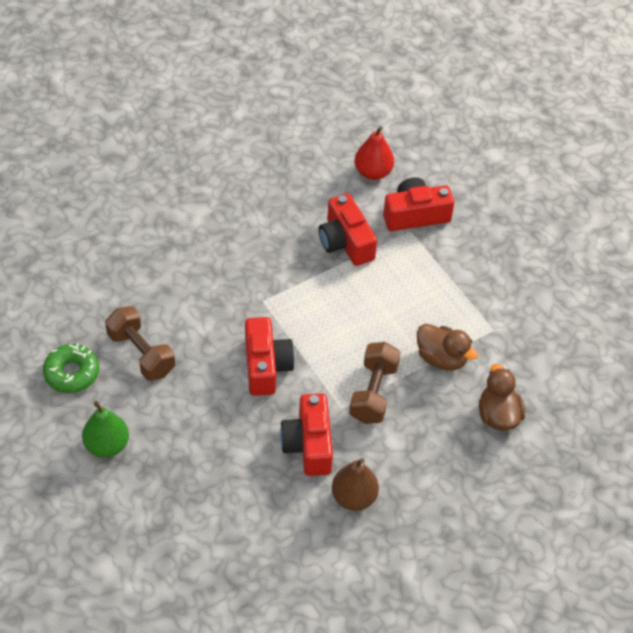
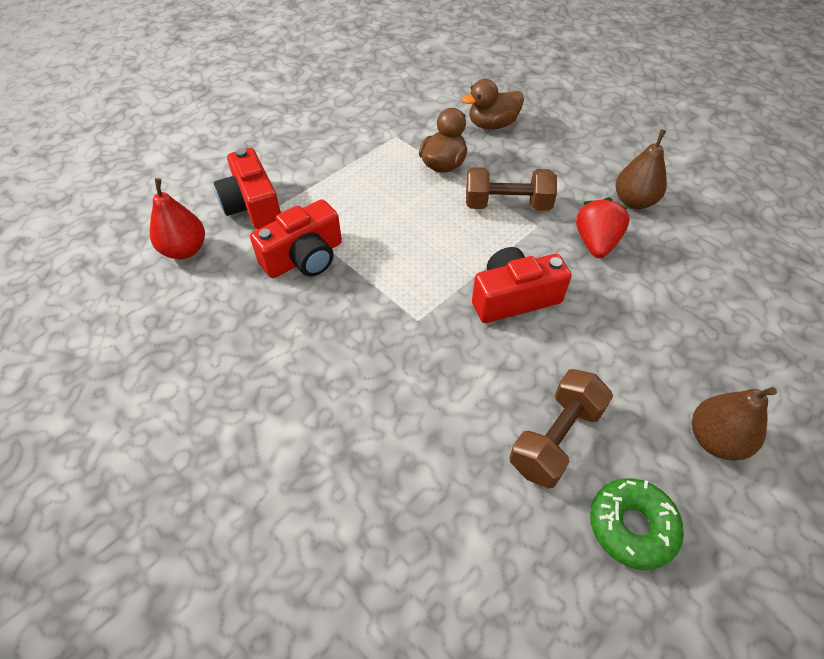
camera: 100 degrees left, 0 degrees up
(107, 445) = (715, 440): green pear -> brown pear
(308, 444) = (595, 243): red camera -> red strawberry

